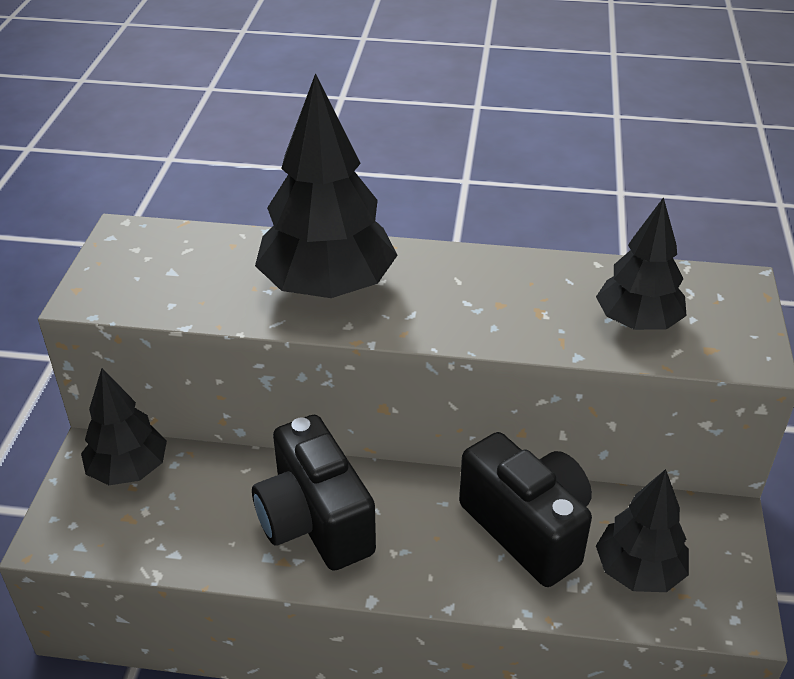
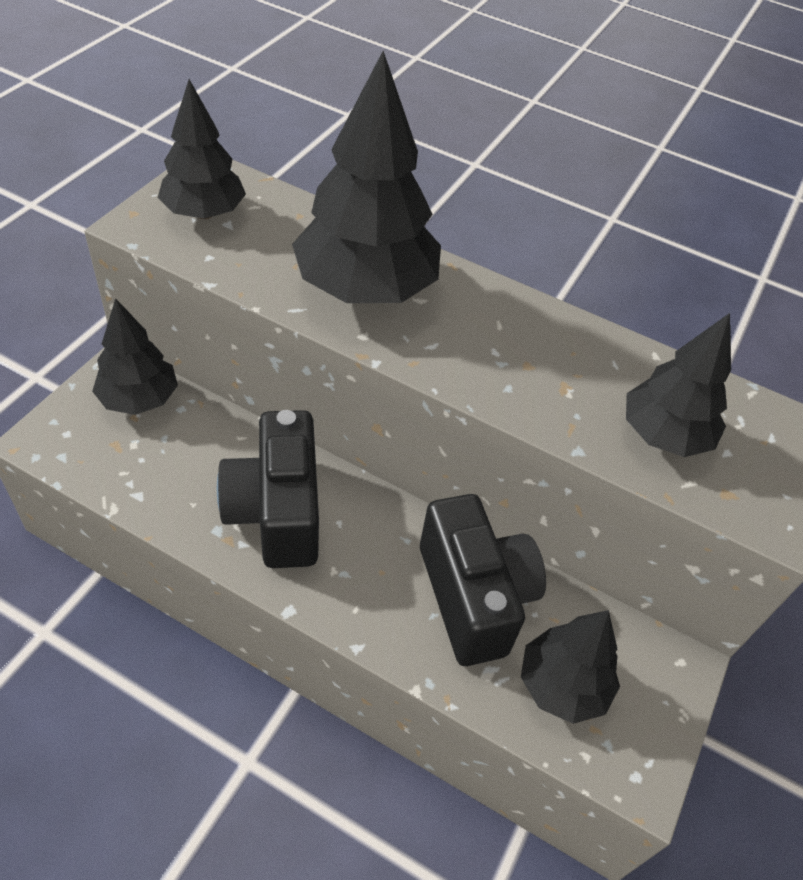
camera: 15 degrees right, 10 degrees up
(144, 269) = (204, 213): none -> black tree

